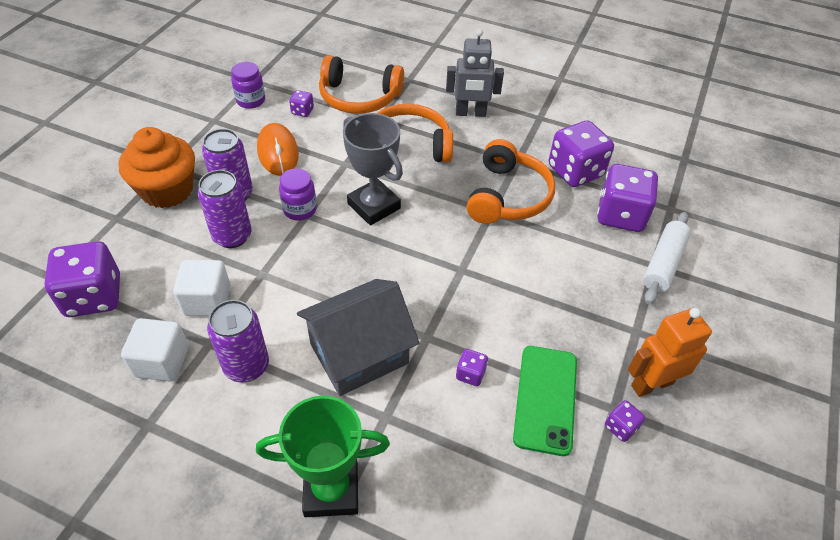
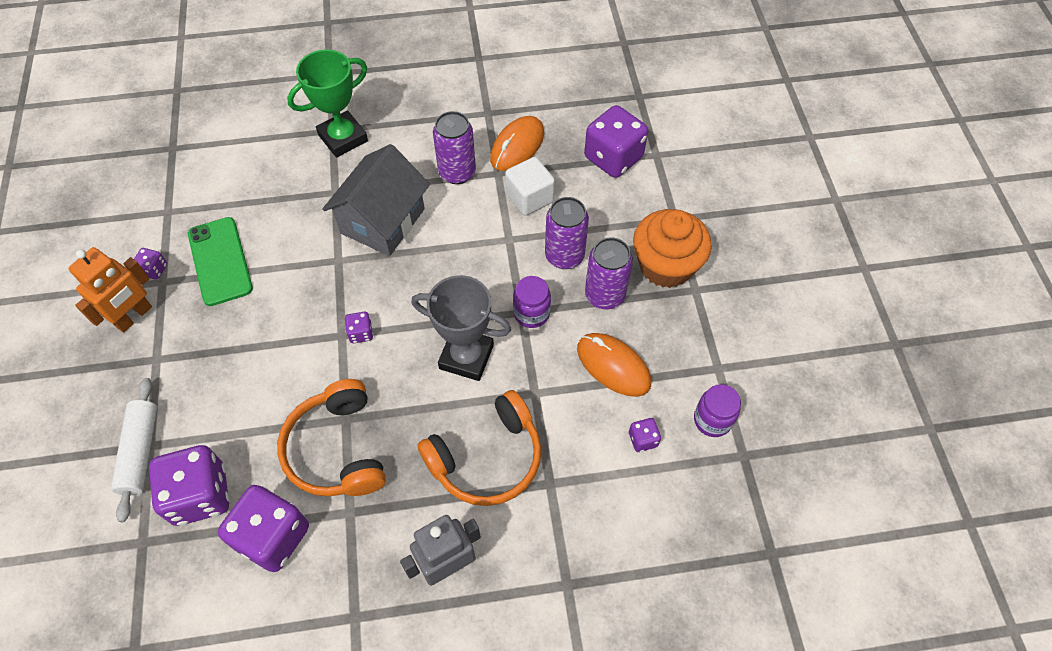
camera: 150 degrees right, 10 degrees up
(162, 362) = (517, 146): white cube -> orange mouse
(359, 97) = (600, 505): orange headphones -> none
(470, 374) = (287, 250): purple dice -> purple dice (361, 333)

